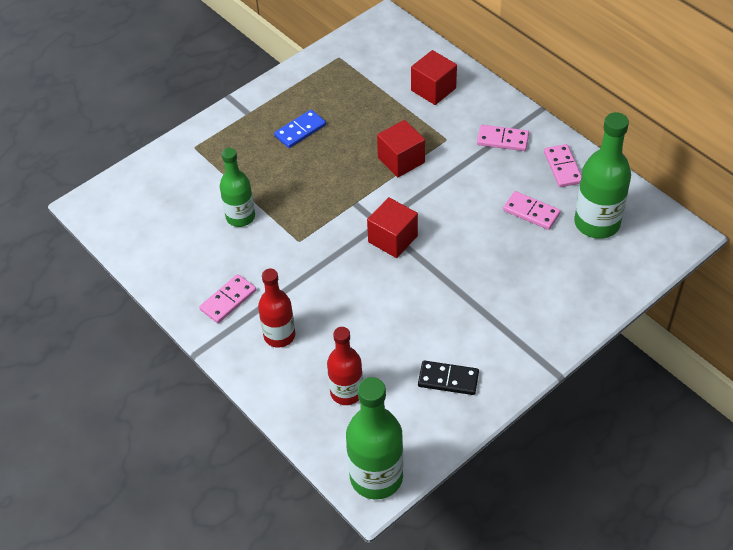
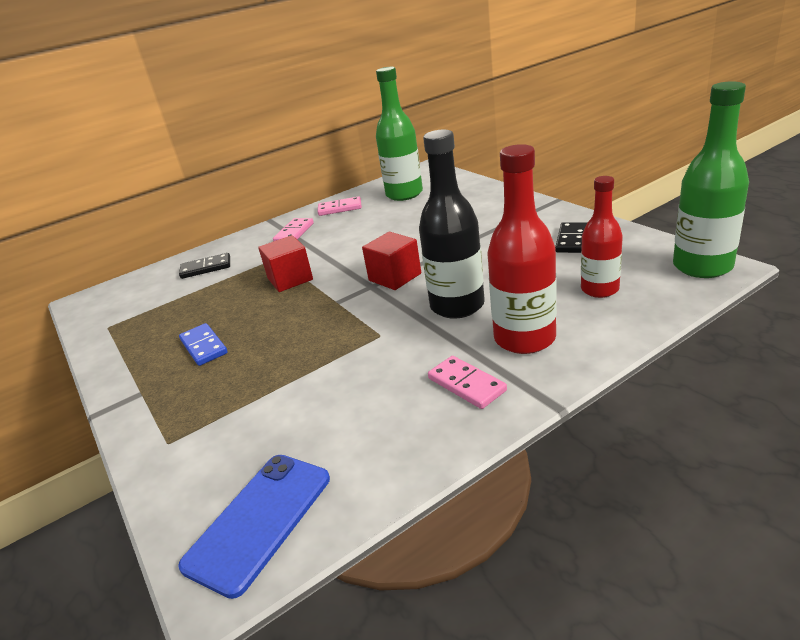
camera: 80 degrees left, 20 degrees down
(125, 211) = (259, 520): none -> blue phone
(240, 217) = (324, 385): green bottle -> none
(279, 335) = (524, 338): red bottle -> red bottle, size x1.52
(335, 289) = (457, 306): none -> black bottle
(433, 89) = (206, 268): red cube -> black domino
(531, 212) = (384, 217): pink domino -> none

